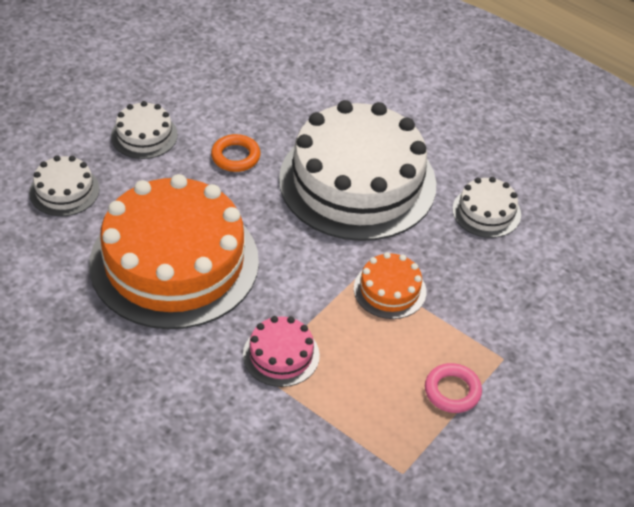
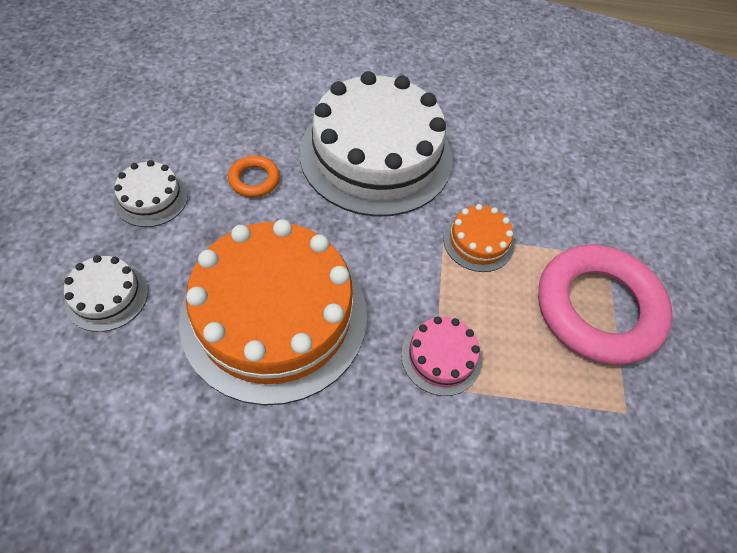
camera: 35 degrees left, 10 degrees up
(452, 391) = (598, 308): pink ring -> pink ring, size x2.33
(486, 212) = (493, 135): white cake -> none

